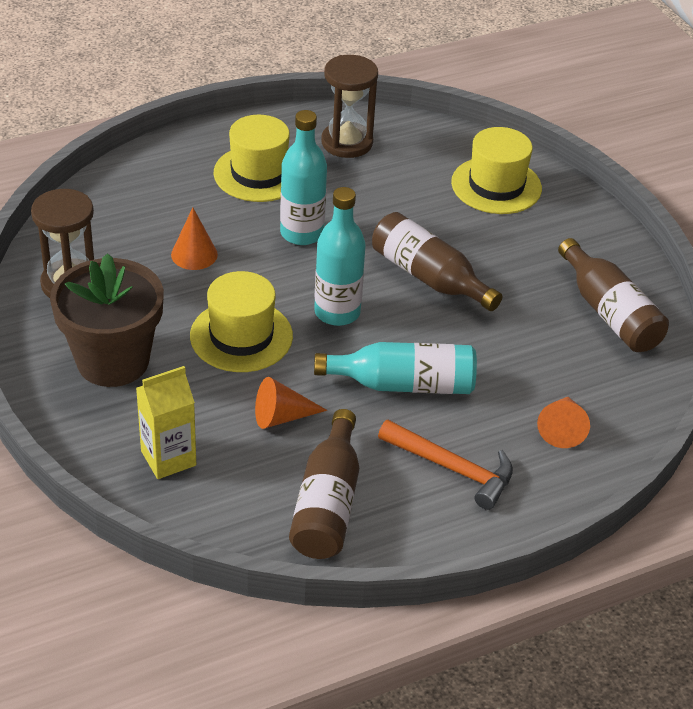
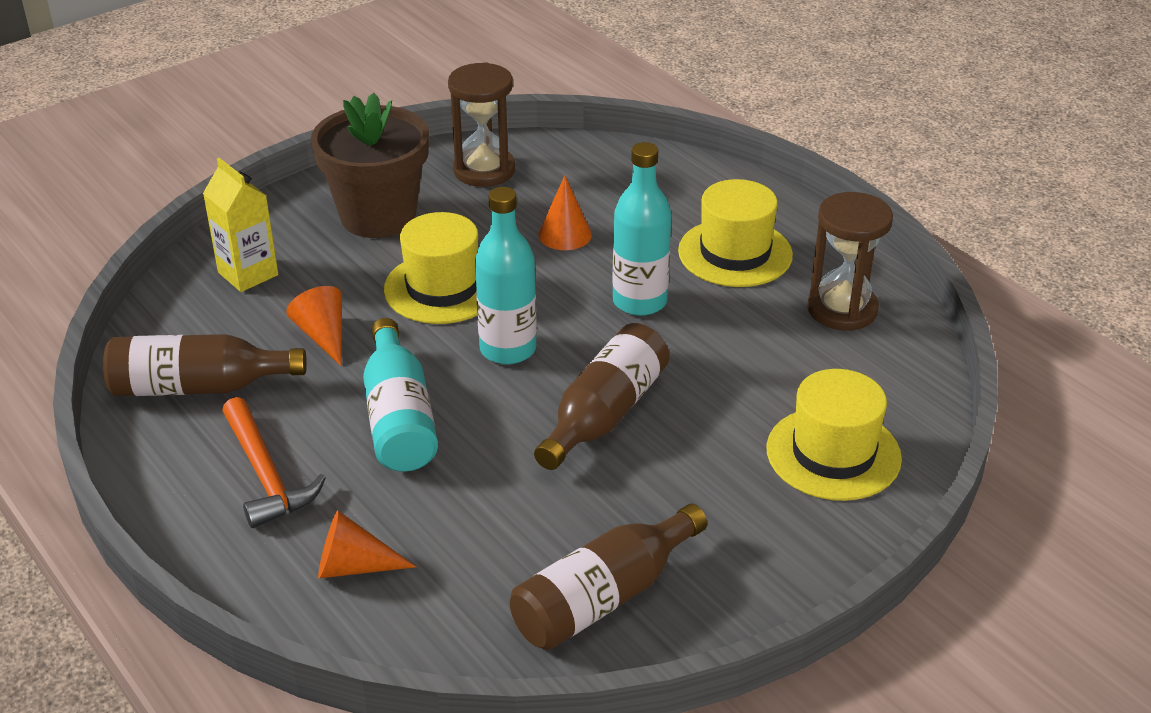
camera: 80 degrees right, 5 degrees down
(452, 468) = (265, 475): orange hammer -> orange hammer turned 45 degrees counterclockwise

